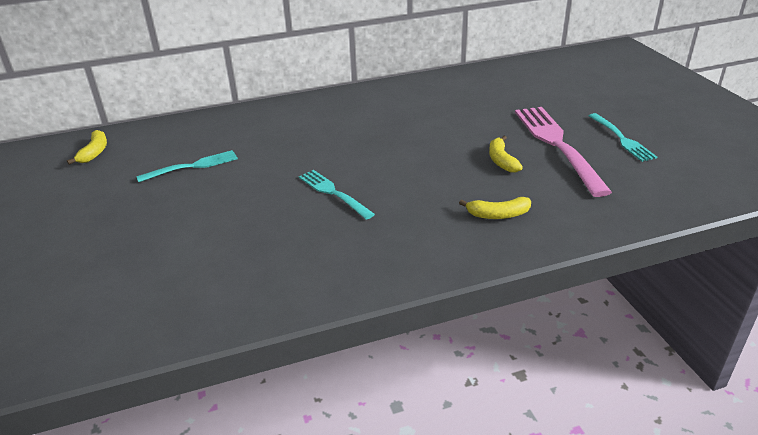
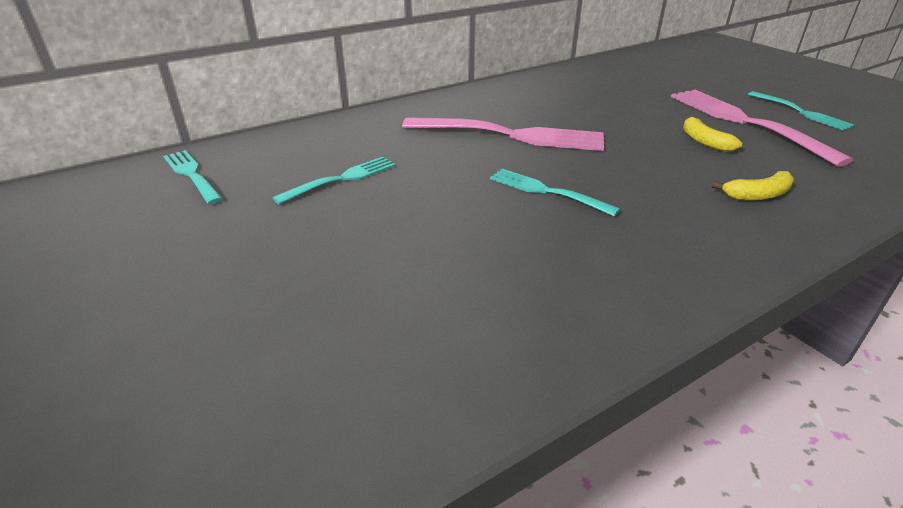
camera: 15 degrees left, 0 degrees up
(94, 152) = (192, 175): yellow banana -> turquoise fork
(343, 139) = (509, 135): none -> pink fork

